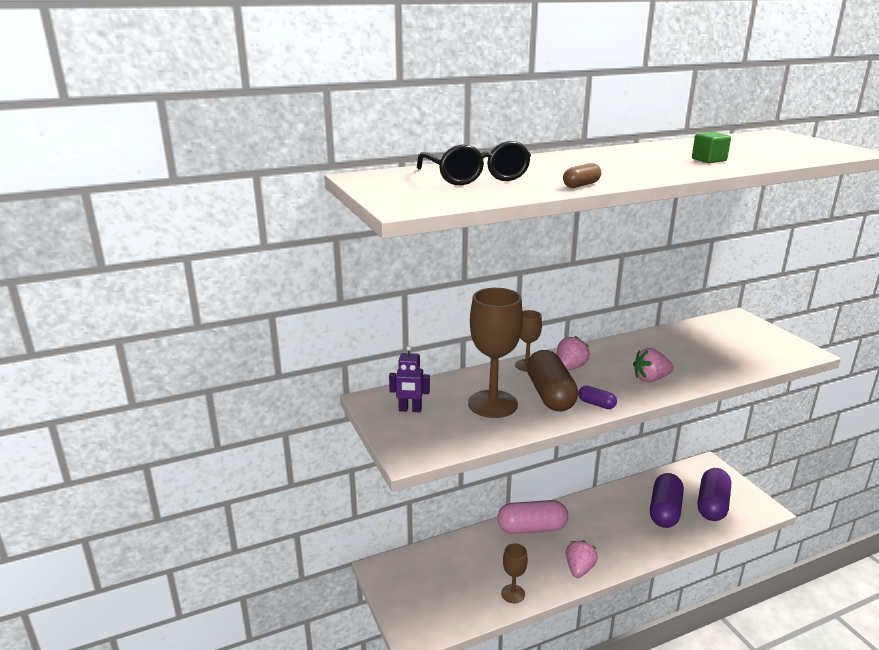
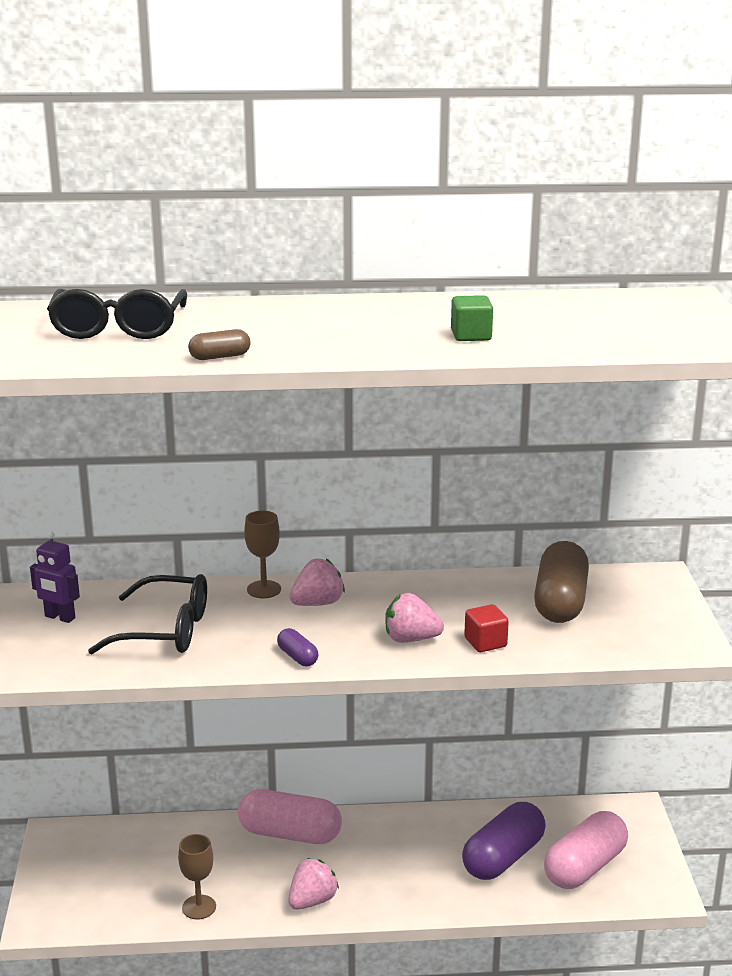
camera: 20 degrees right, 0 degrees up
(492, 404) = (166, 630): brown goblet -> black glasses
(550, 395) = (251, 633): brown capsule -> brown capsule (560, 602)
(695, 372) = (485, 642): none -> red cube
(712, 505) = (585, 867): purple capsule -> pink capsule

